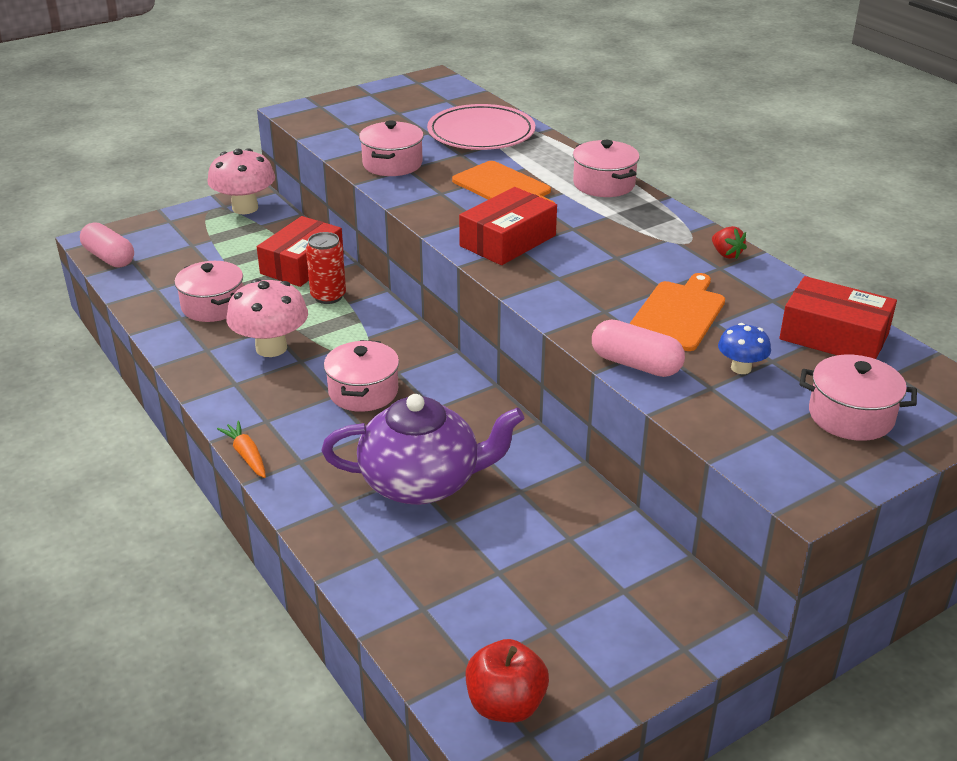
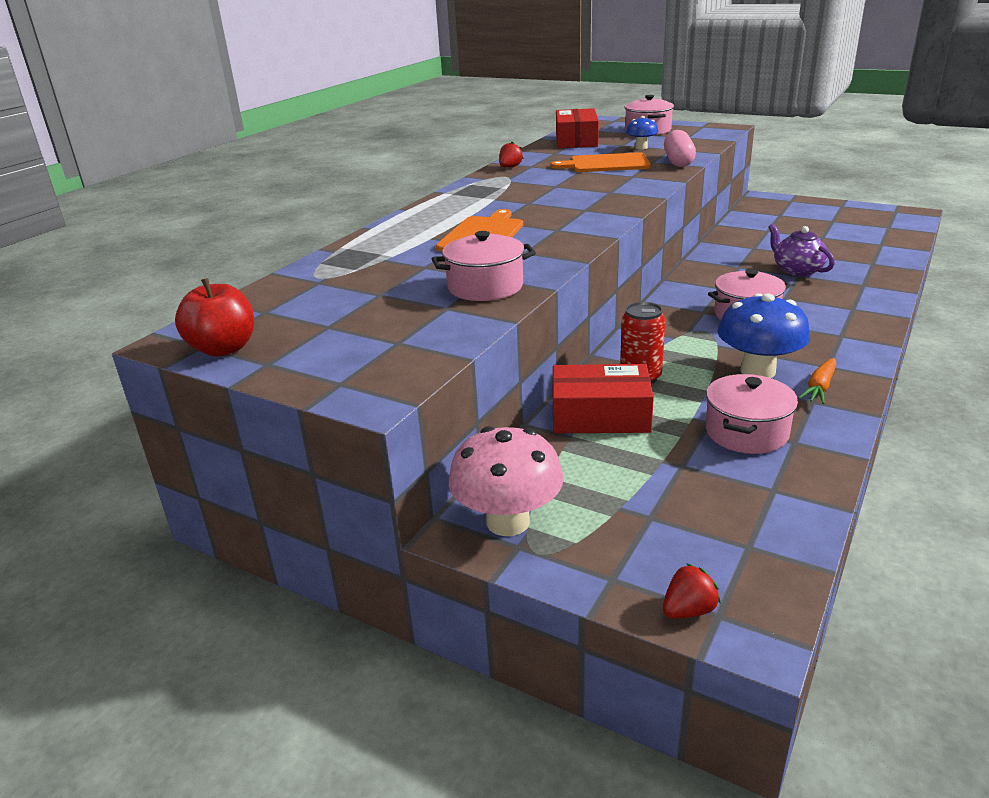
camera: 115 degrees left, 5 degrees down
(109, 258) = (769, 577): pink capsule -> none
(125, 231) = (688, 610): none -> red strawberry
(246, 455) = (885, 327): orange carrot -> orange carrot (819, 388)
(271, 348) = (758, 371): pink mushroom -> blue mushroom
(422, 482) = (797, 270): purple teapot -> purple teapot, size x0.58
(481, 133) = (359, 271): pink plate -> none
(505, 705) = (891, 217): red apple -> red apple (223, 349)
(508, 241) = (579, 213): red box -> none
(604, 184) = (434, 209): pink pot -> none

